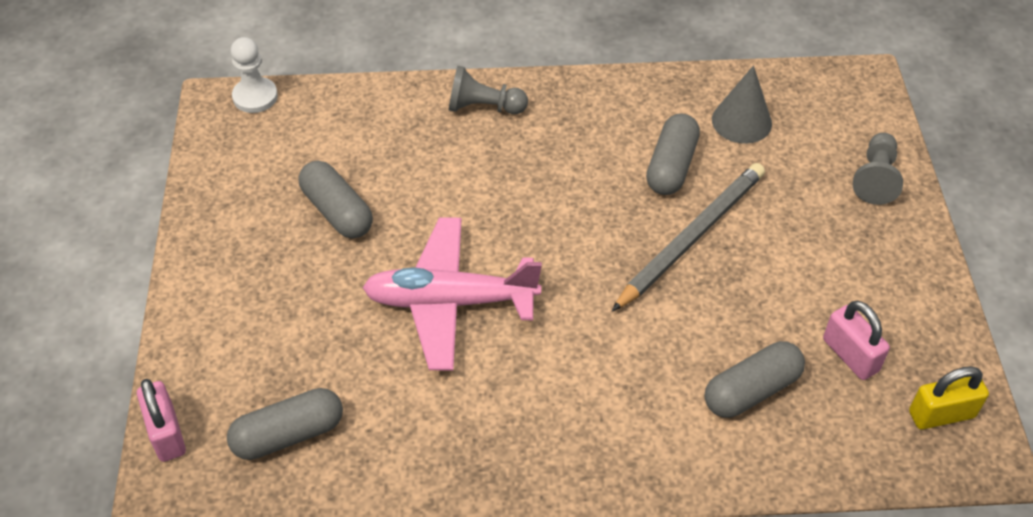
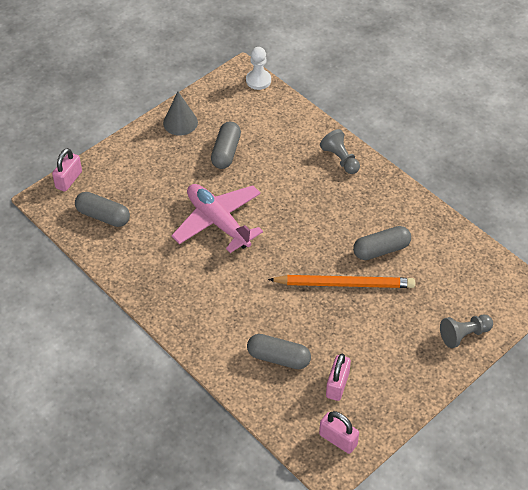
camera: 50 degrees right, 0 degrees up
(691, 237) = (345, 284): grey pencil -> orange pencil
(741, 121) = (442, 259): grey cone -> grey cone (180, 122)
(941, 414) = (338, 439): yellow padlock -> pink padlock

